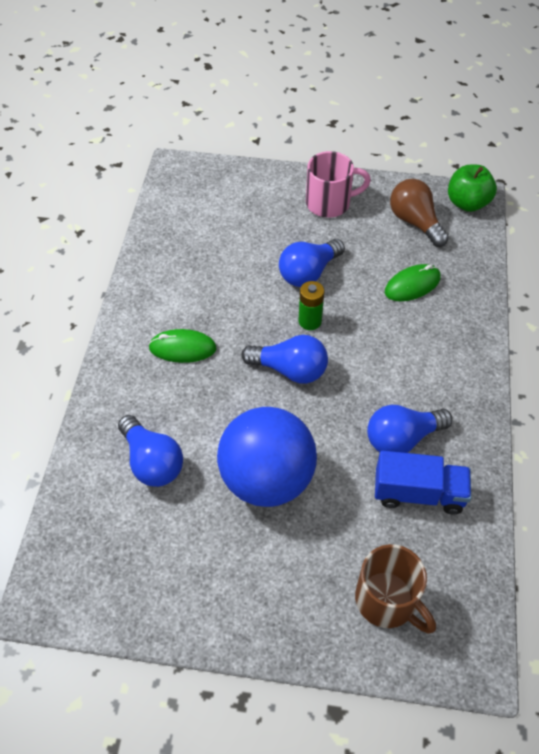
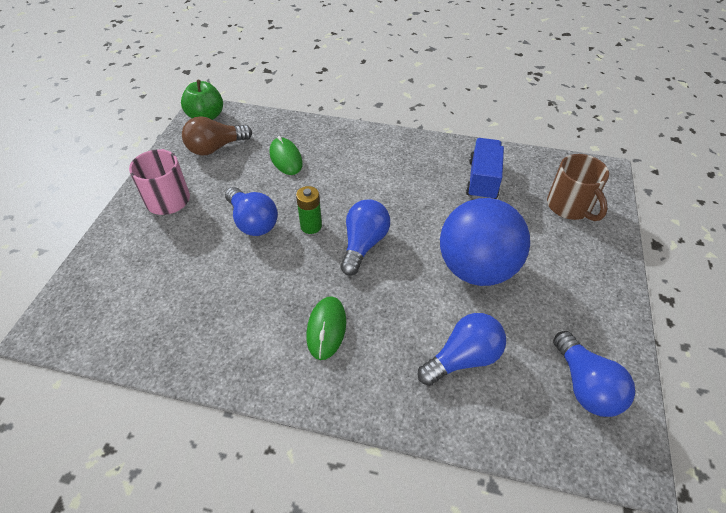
camera: 85 degrees left, 5 degrees down
(387, 600) = (570, 206): brown mug -> brown mug turned 105 degrees clockwise
(402, 438) = (436, 183): blue light bulb -> blue light bulb (585, 385)

